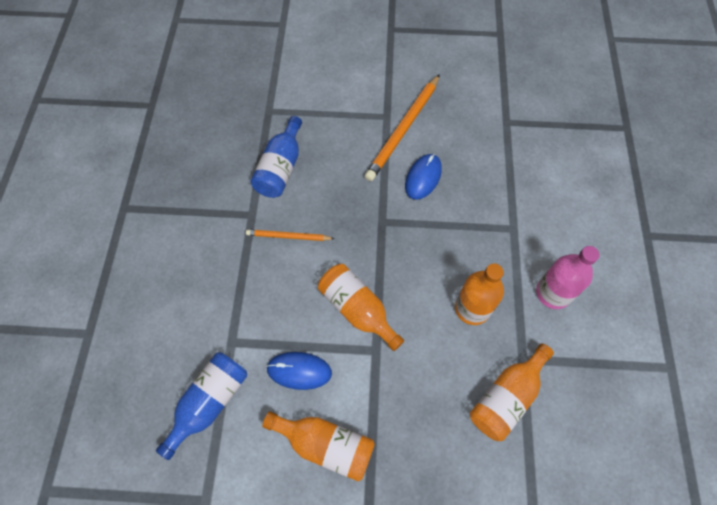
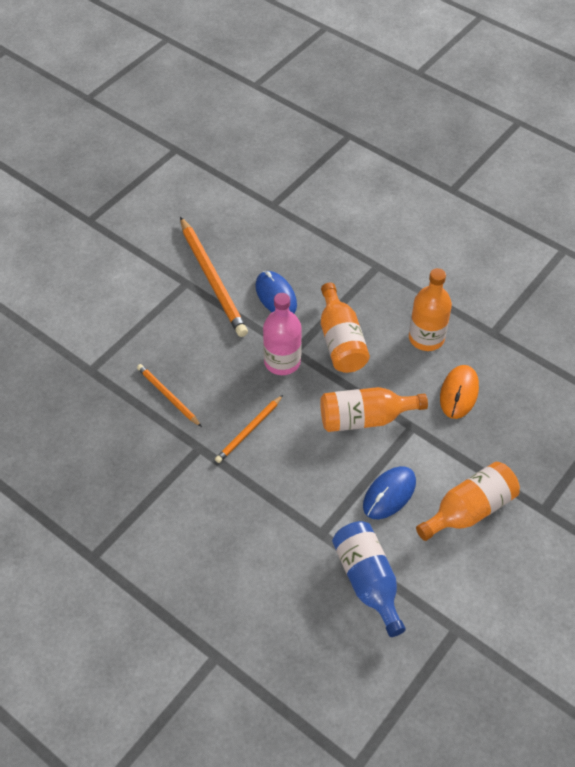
camera: 55 degrees left, 10 degrees down
(281, 168) = (168, 396): blue bottle -> orange pencil
(437, 368) = (459, 393): none -> orange mouse
(506, 397) = (516, 362): orange bottle -> orange bottle (341, 341)
(553, 293) = (454, 278): pink bottle -> pink bottle (282, 362)

